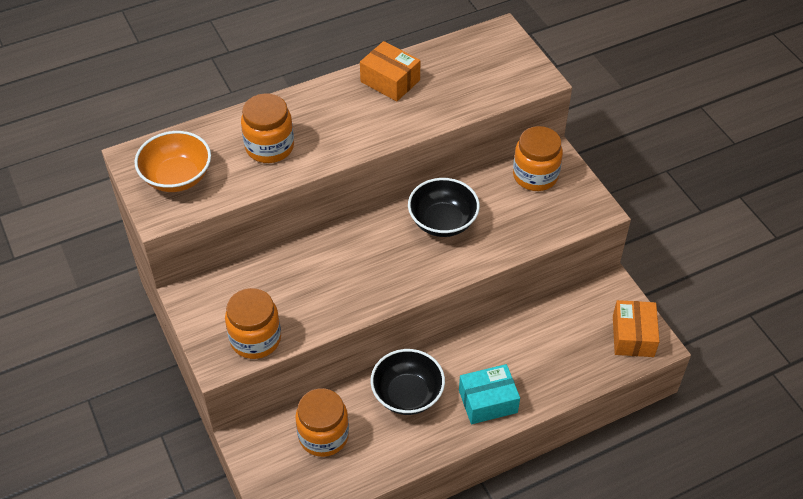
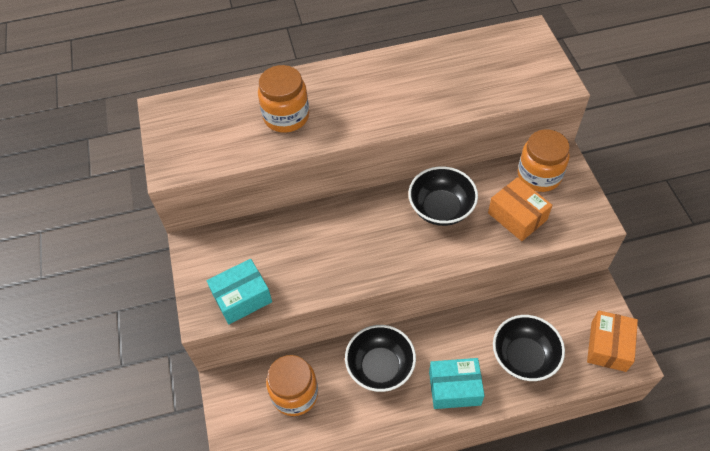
camera: 15 degrees right, 5 degrees up
(177, 177) = (195, 134): orange bowl -> none
(255, 339) = (242, 298): orange jar -> turquoise box
(390, 81) = (413, 67): orange box -> orange box (517, 216)
(552, 360) = (524, 357): none -> black bowl

